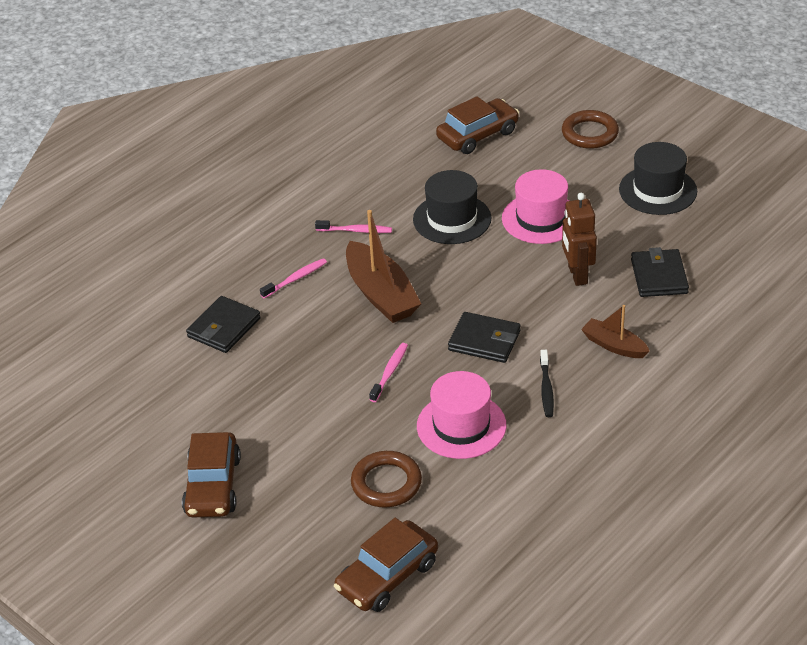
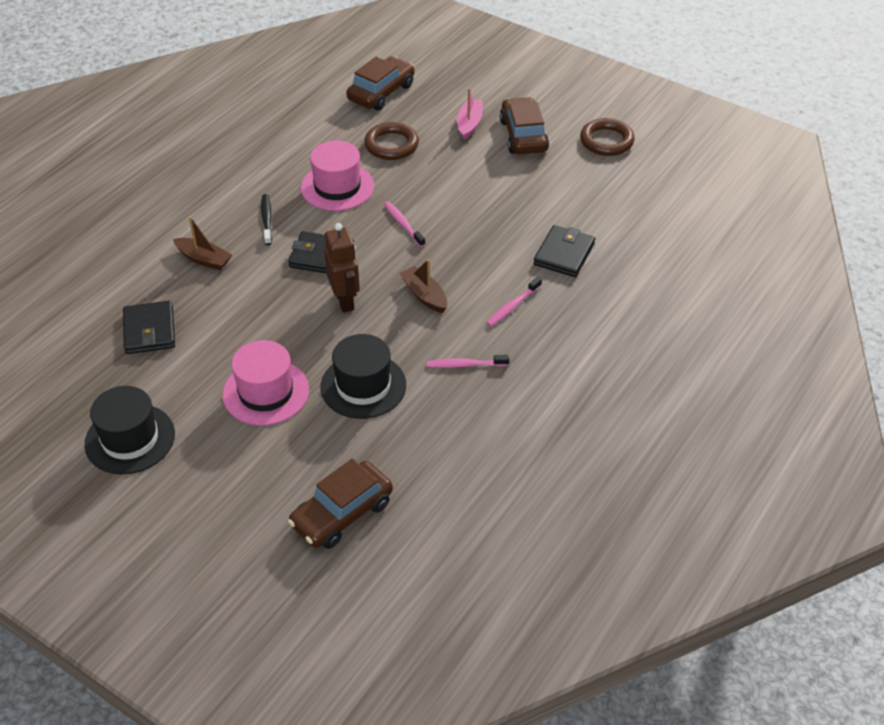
camera: 170 degrees right, 5 degrees up
(277, 510) = (469, 124): none -> pink boat
(381, 294) = (424, 295): brown boat -> brown boat, size x0.57
(389, 372) = (403, 224): pink toothbrush -> pink toothbrush turned 135 degrees clockwise
(577, 275) = (231, 327): brown robot -> brown robot (345, 301)
(590, 133) = (199, 525): brown ring -> brown ring (606, 141)

